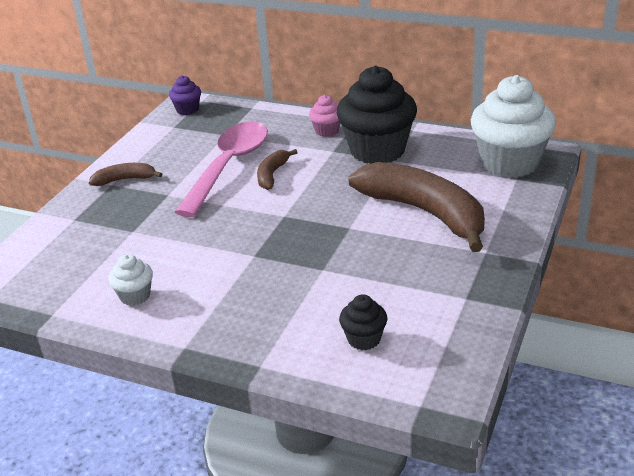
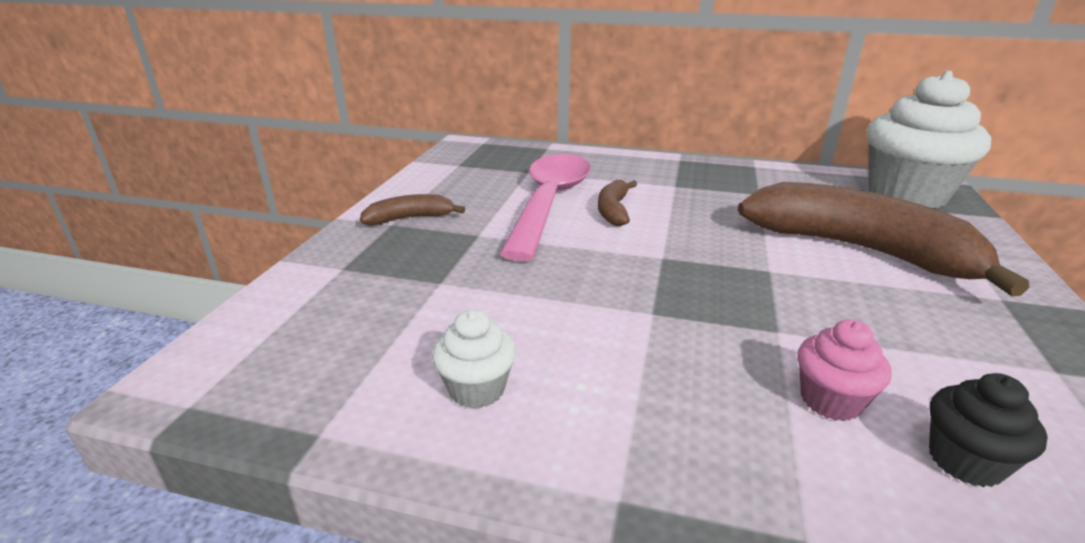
camera: 10 degrees left, 5 degrees down
(187, 110) = (469, 150): purple cupcake -> none
(327, 131) = (653, 167): pink cupcake -> pink cupcake (830, 400)
(377, 151) = (731, 185): black cupcake -> none

